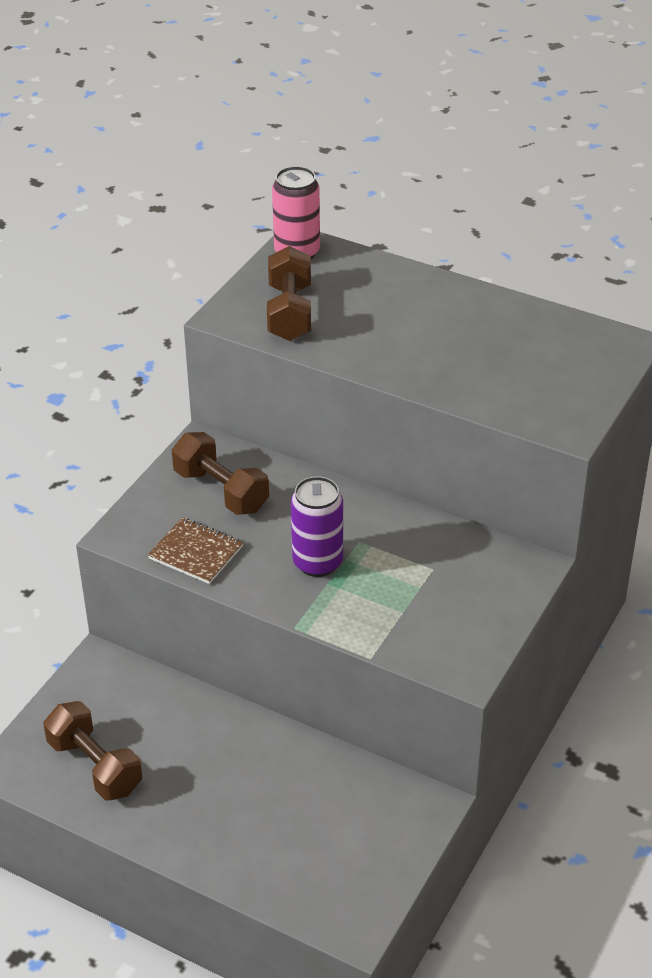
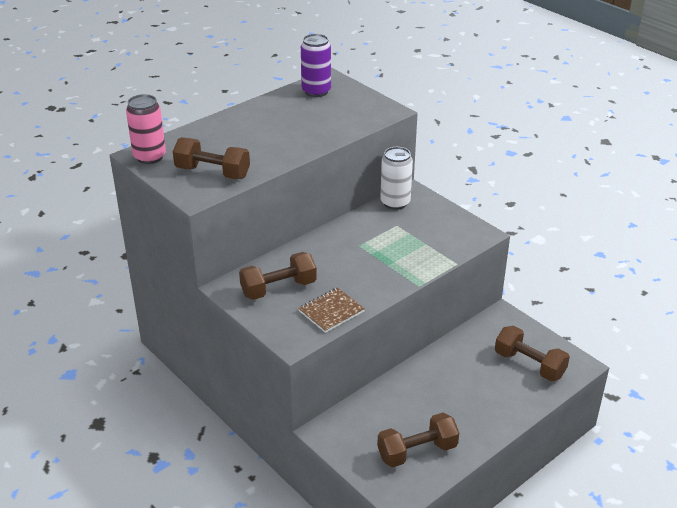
camera: 70 degrees left, 5 degrees down
(317, 562) = (368, 264): purple can -> purple can (316, 91)
(327, 862) = (529, 365): none -> brown dumbbell
(492, 553) = (395, 203): none -> white can

